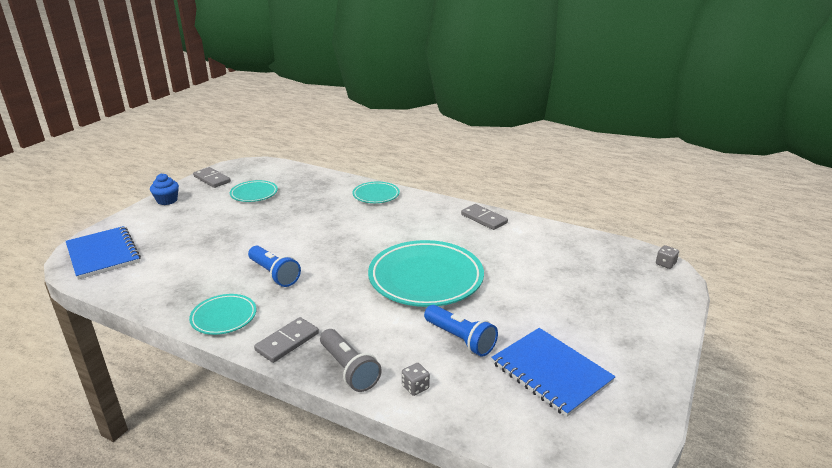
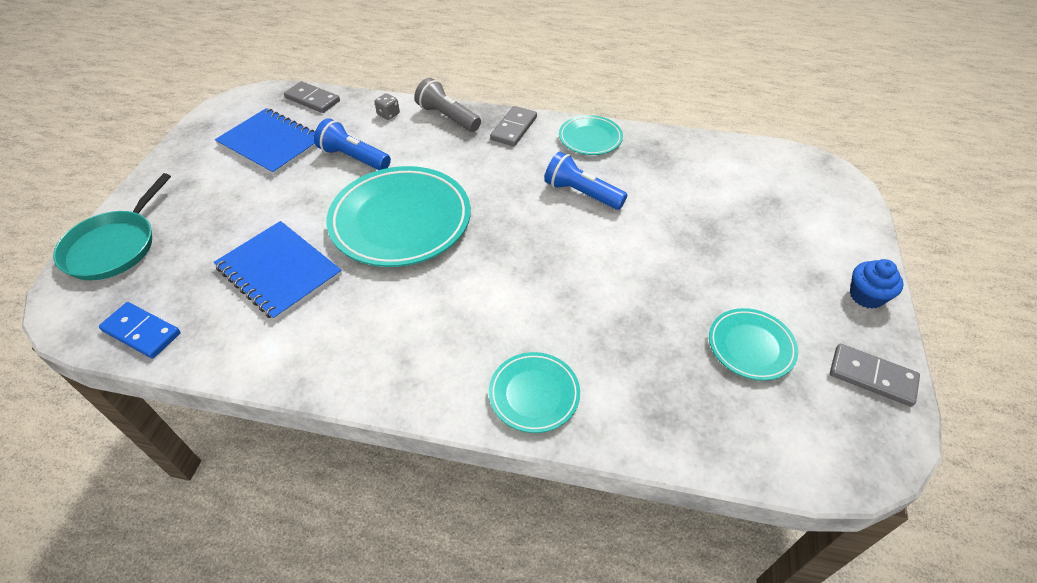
camera: 165 degrees right, 20 degrees up
(103, 254) = (804, 182): blue notebook -> blue notebook (279, 271)
(484, 219) = (324, 363): grey domino -> grey domino (312, 99)
(601, 246) = (142, 332): none -> blue domino
(658, 298) = (114, 246): none -> turquoise pan
(665, 264) = (63, 310): grey dice -> none

